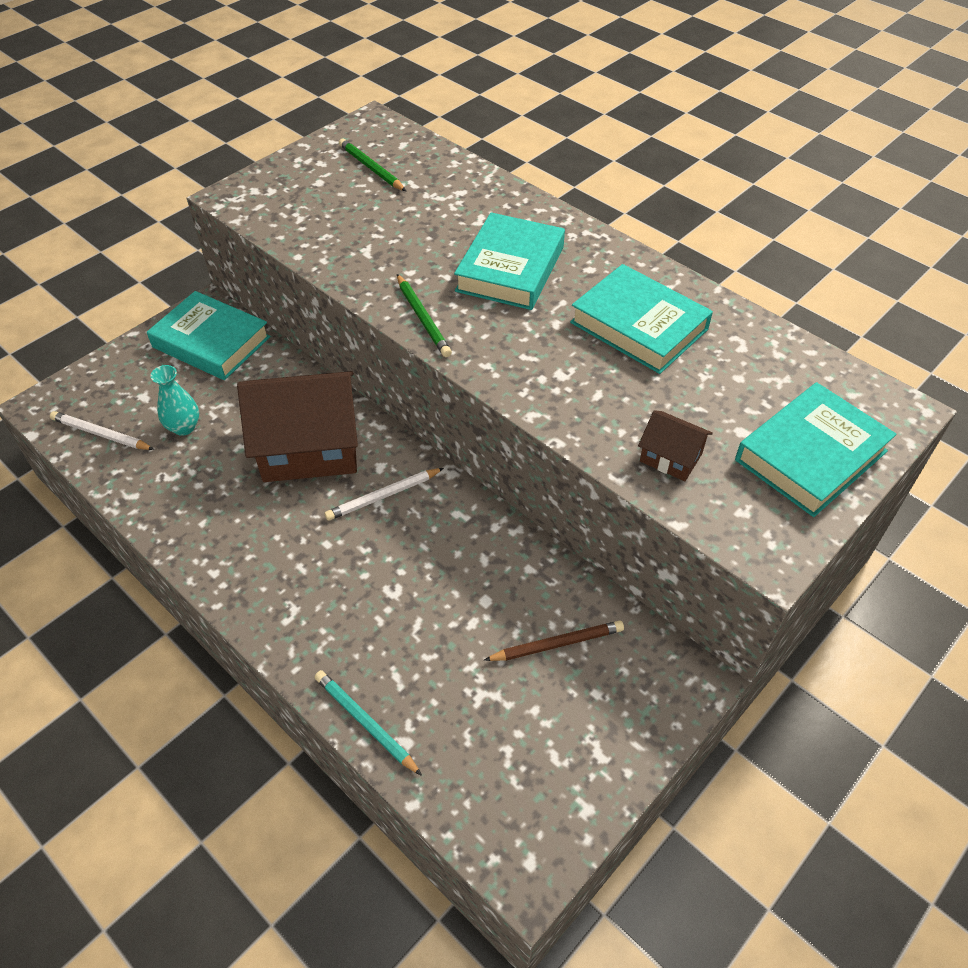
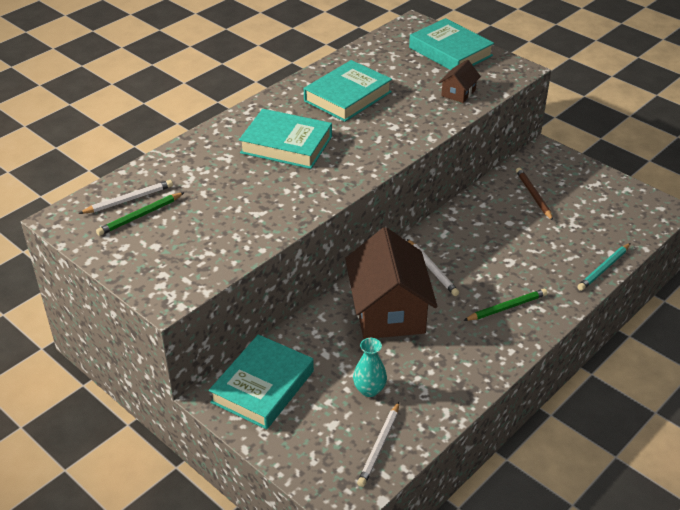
camera: 90 degrees left, 10 degrees down
(401, 158) = (129, 200): none -> white pencil
(422, 318) = (340, 183): green pencil -> green pencil (507, 307)

